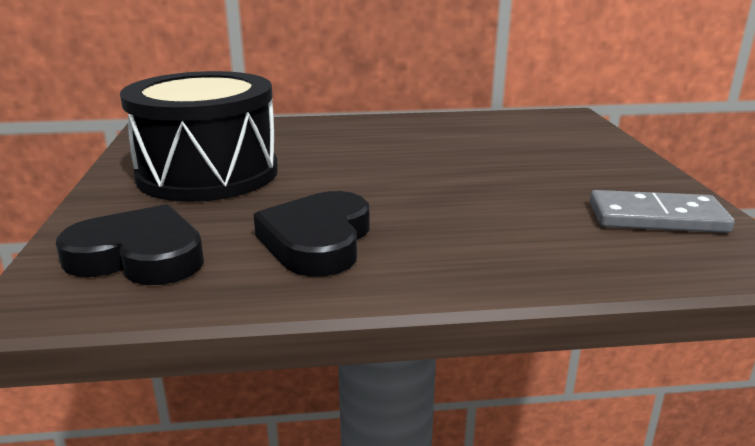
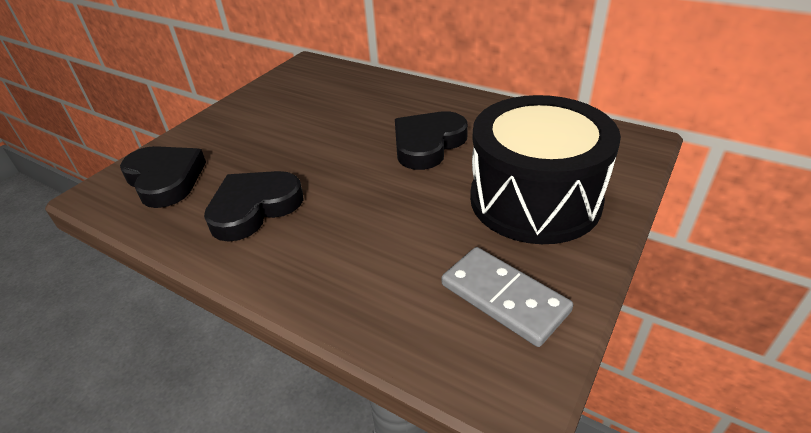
camera: 40 degrees right, 15 degrees up
(208, 173) = (278, 120): black drum -> black drum (535, 199)
(413, 153) = (427, 144): none -> black heart

